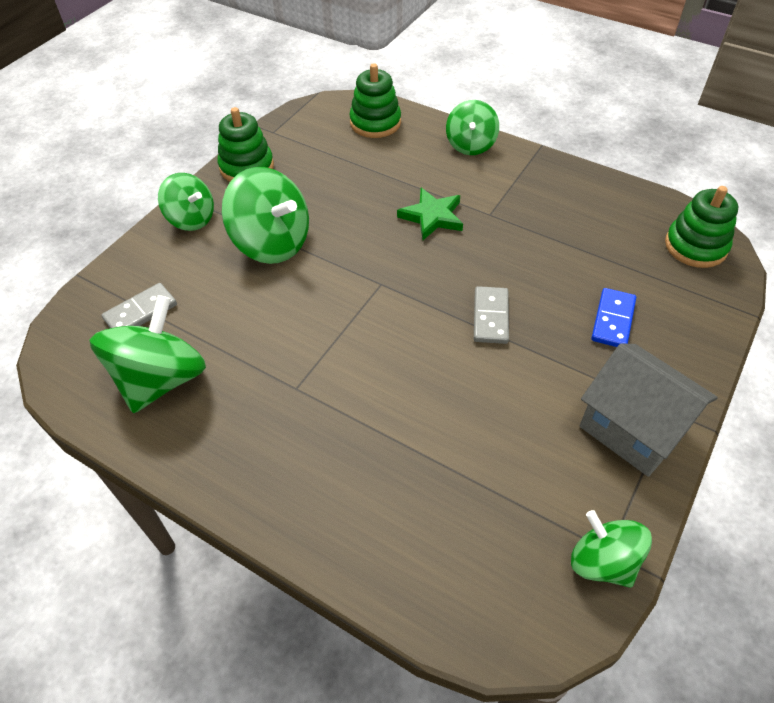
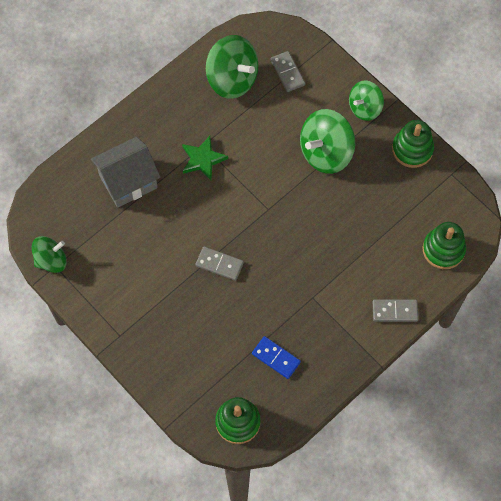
camera: 105 degrees right, 15 degrees up
(432, 217) = (321, 258): green star -> green star (203, 159)
(470, 145) = (395, 311): green spinning top -> grey domino
(613, 320) = (193, 335): blue domino -> blue domino (276, 358)
(633, 428) = (115, 310): grey house -> grey house (128, 181)

